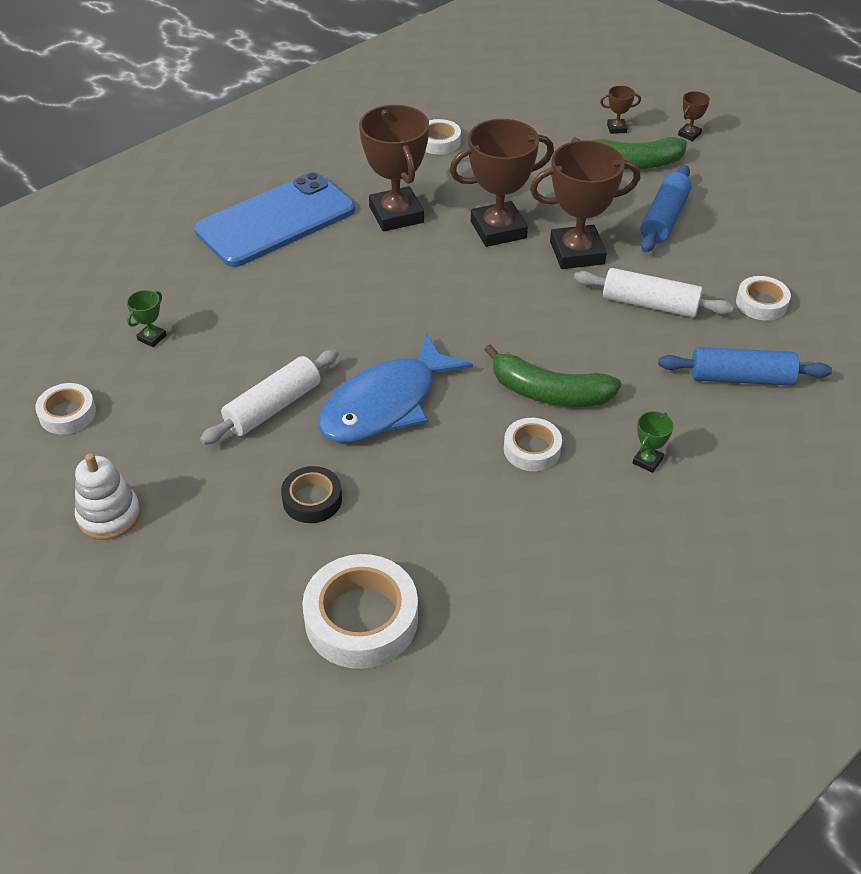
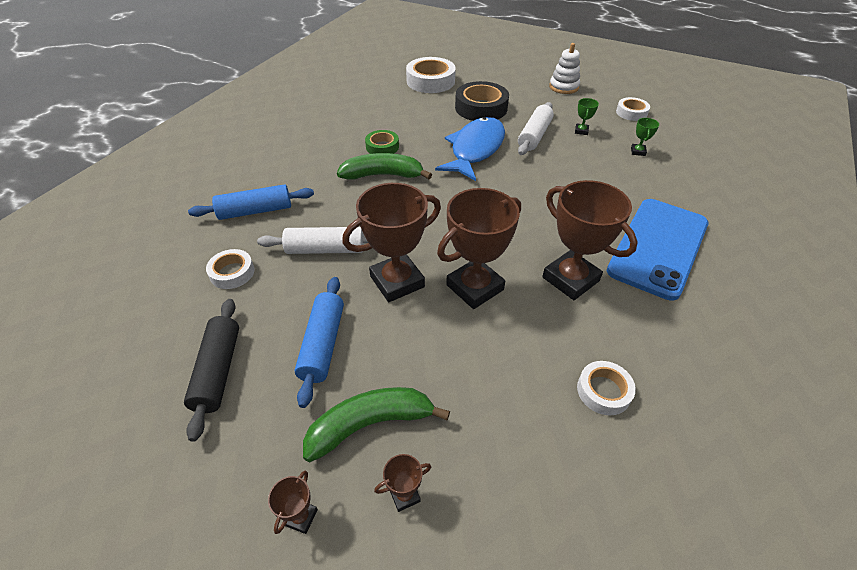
camera: 160 degrees right, 0 degrees up
(312, 499) = (481, 108): black tape -> black tape, size x1.75
(532, 449) = (382, 147): white tape -> green tape
(647, 461) = (315, 155): green trophy -> green trophy (581, 131)
(761, 221) = (218, 371): none -> black rolling pin

